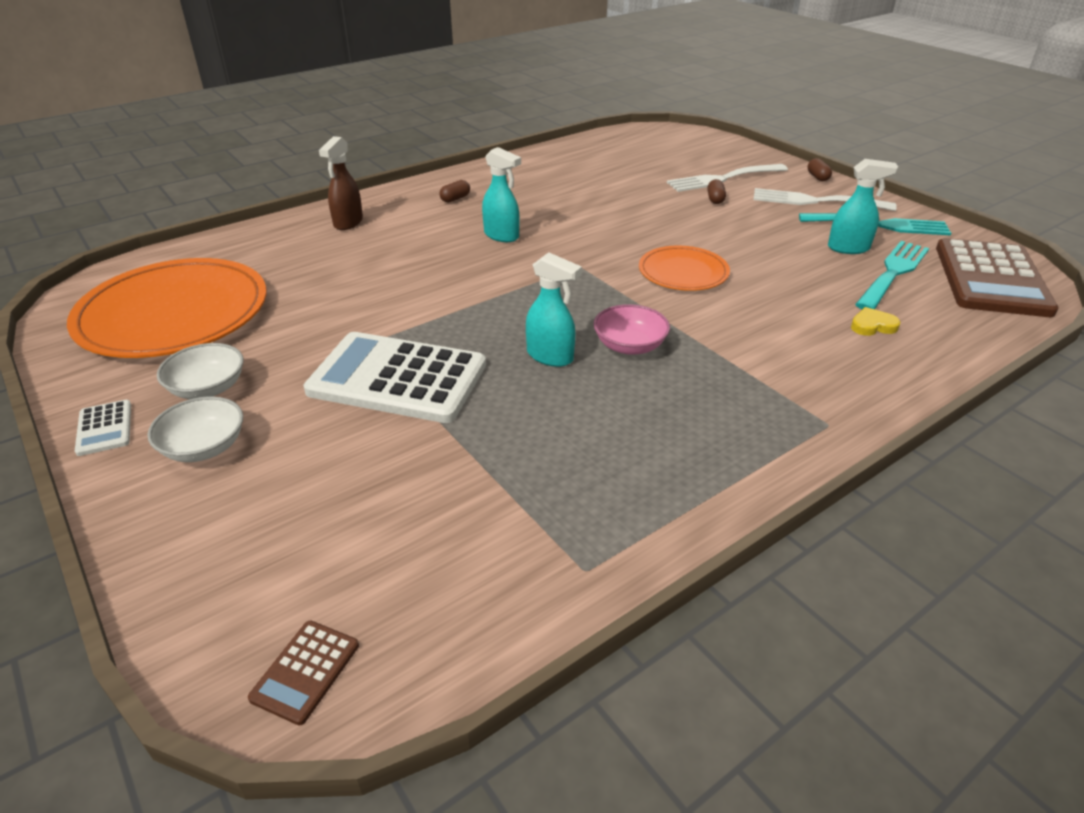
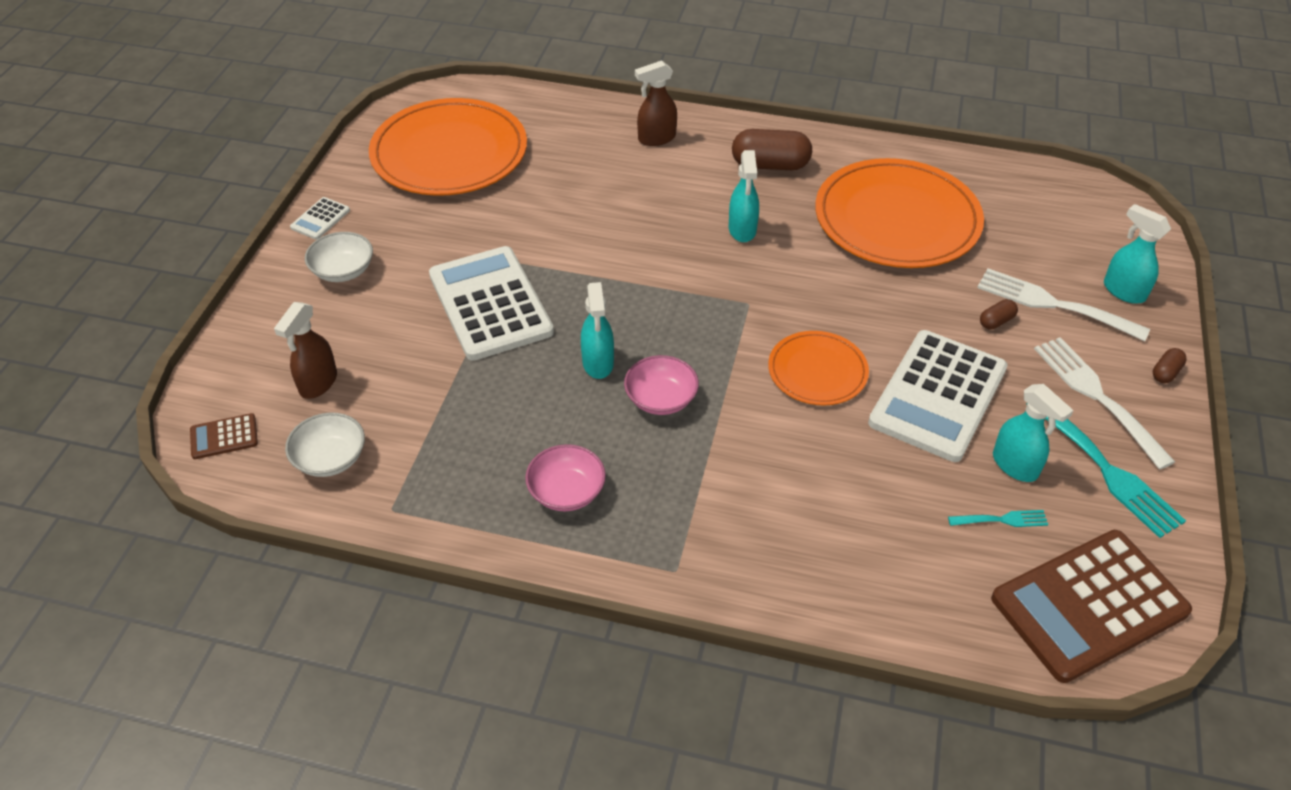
camera: 50 degrees right, 10 degrees up
(208, 388) = (394, 229): white bowl -> white bowl (330, 458)
(335, 543) = (318, 383): none -> brown spray bottle
(455, 199) = (770, 165): brown capsule -> brown capsule, size x2.08
(579, 186) = (897, 219): none -> orange plate
(681, 441) = (566, 491): none -> pink bowl
(738, 158) = (1123, 291): none -> turquoise spray bottle
(758, 244) = (938, 396): none -> white calculator
(872, 326) = (872, 541): yellow heart -> none
(893, 273) = (1002, 519): turquoise fork -> turquoise fork, size x0.50

